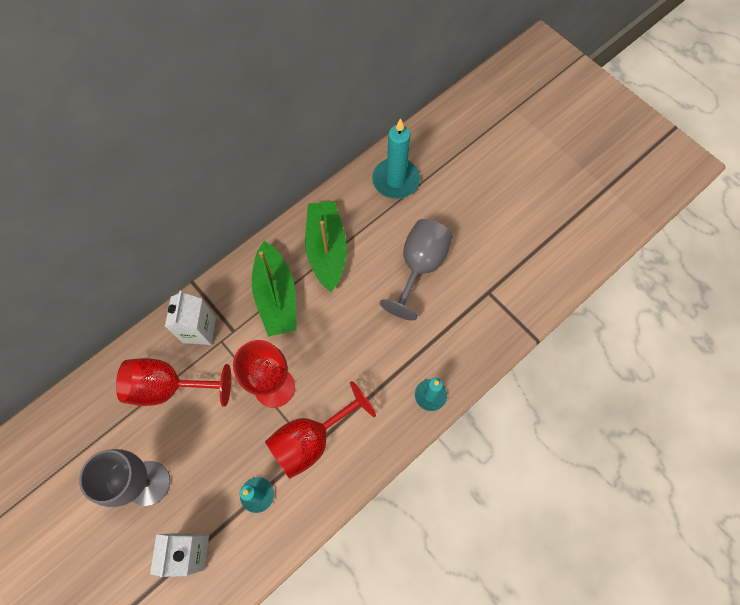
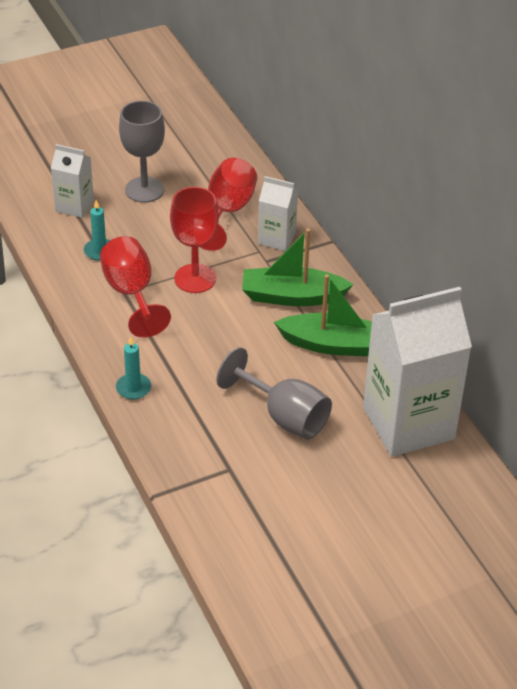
camera: 105 degrees right, 25 degrees down
(395, 180) = (408, 423): turquoise candle -> white carton

